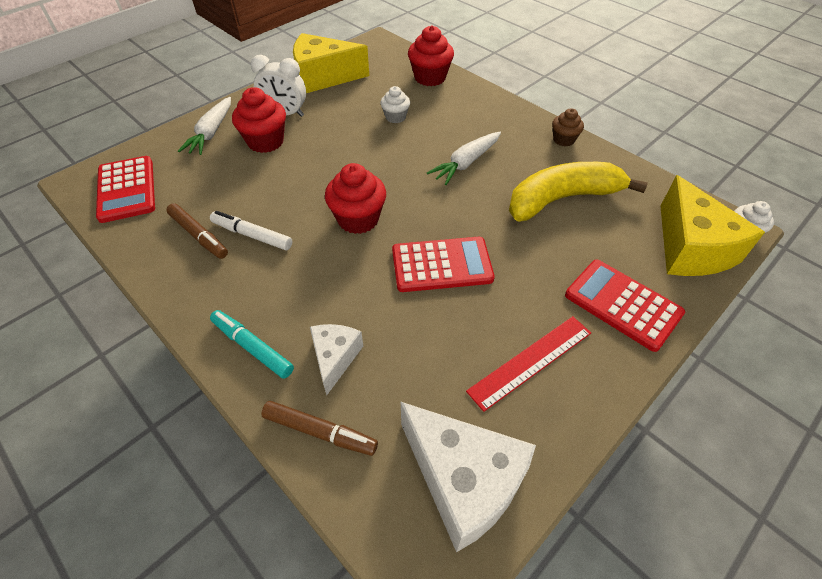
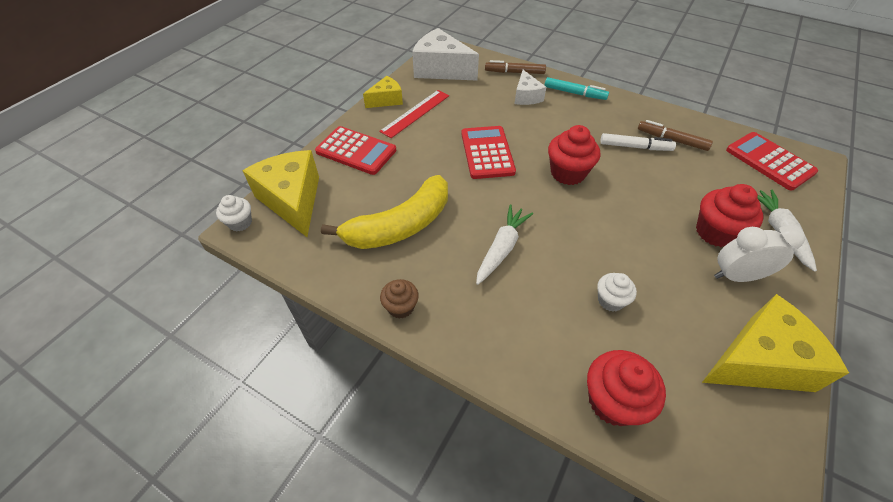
camera: 165 degrees right, 0 degrees up
(441, 265) = (487, 153): red calculator -> red calculator turned 105 degrees clockwise
(581, 407) = (386, 100): none -> yellow cheese

